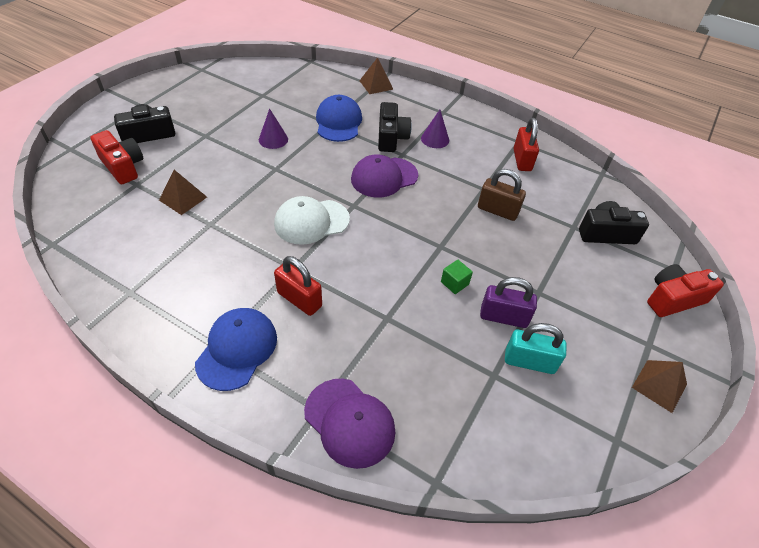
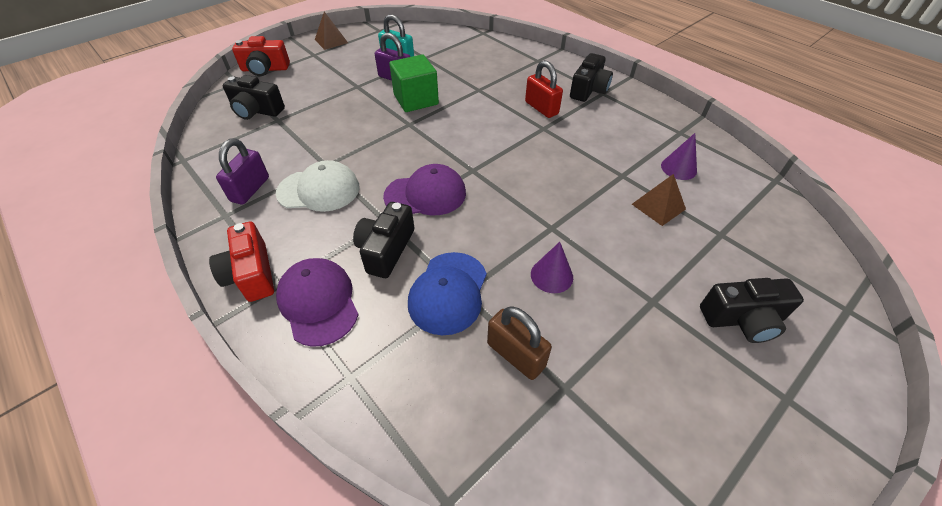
camera: 160 degrees left, 0 degrees up
(123, 166) = (751, 263): red camera -> red camera (251, 274)
(237, 349) = (588, 90): blue cap -> black camera
(311, 221) = (520, 161): white cap -> white cap (319, 190)
(349, 422) = (521, 54): purple cap -> purple cap (318, 302)
(376, 85) = (345, 378): brown pyramid -> none
(435, 139) = (329, 237): purple cone -> purple cone (678, 168)
(454, 283) = (416, 100): green cube -> green cube, size x2.12
(497, 210) = (332, 143): brown padlock -> brown padlock (516, 355)
(522, 160) = (250, 189): red padlock -> purple padlock

